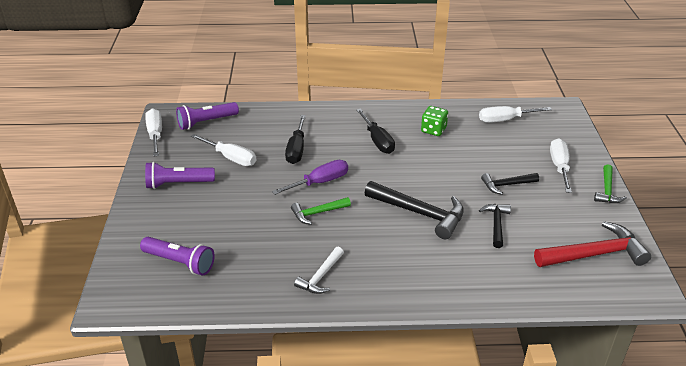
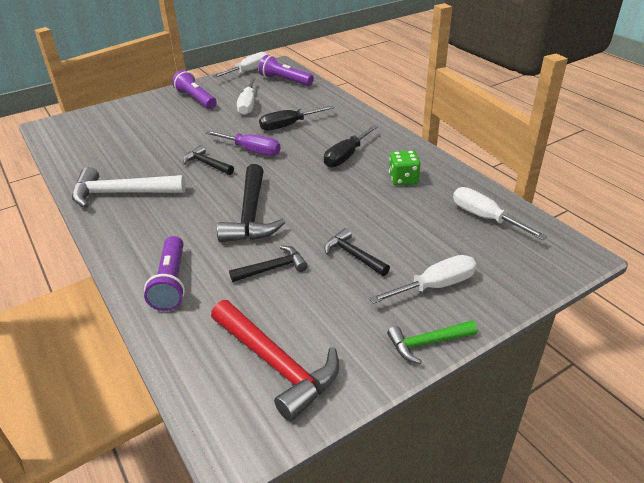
camera: 60 degrees right, 0 degrees up
(180, 262) = (104, 132): purple flashlight -> purple flashlight (171, 282)
(317, 213) = (207, 164): green hammer -> black hammer
(320, 277) = (121, 193): white hammer -> white hammer, size x1.76

